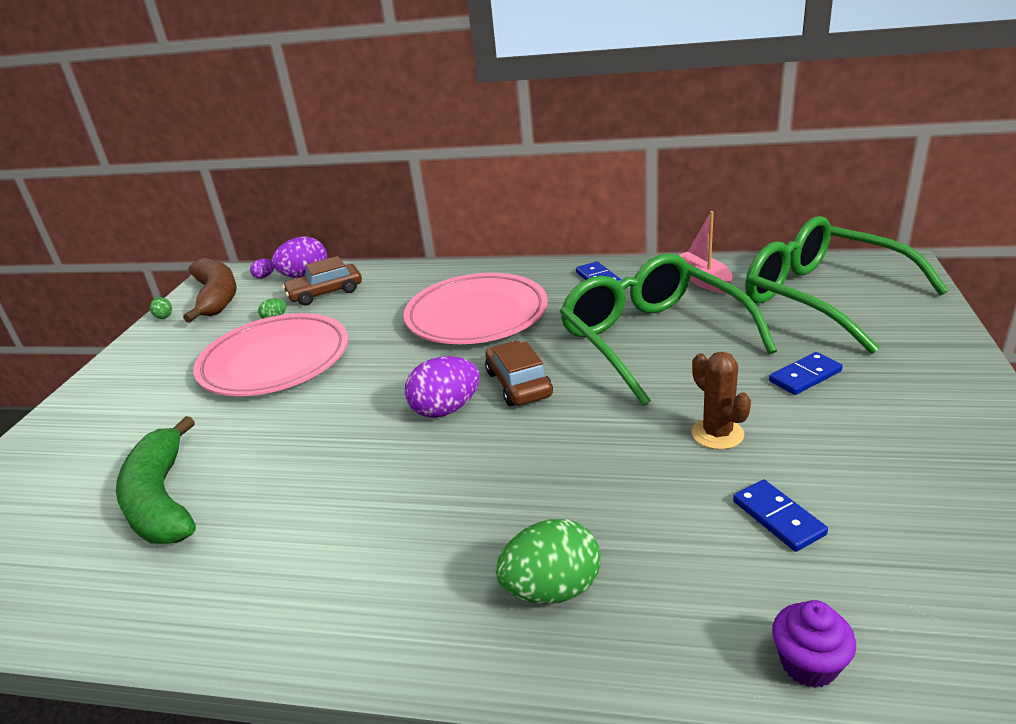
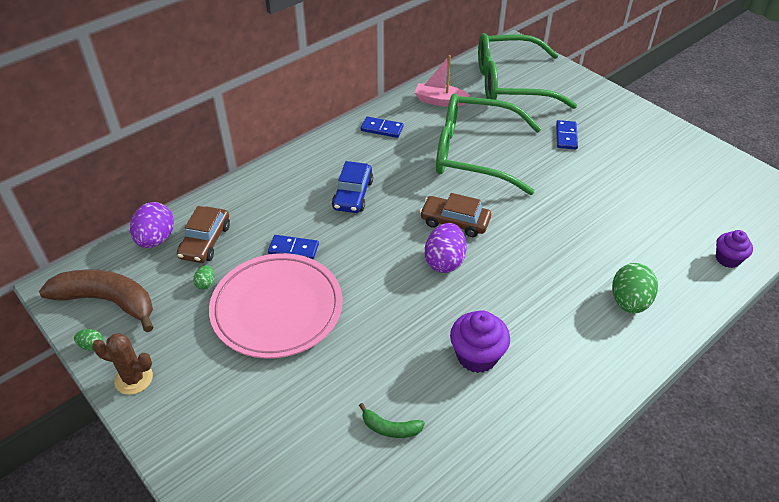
camera: 55 degrees left, 15 degrees up
(162, 499) = (390, 428): green banana -> green banana, size x0.47
(265, 276) = (115, 260): purple egg -> none
(316, 504) = (477, 356): none -> purple cupcake
(476, 315) = (353, 195): pink plate -> blue car
(717, 434) = (578, 189): brown cactus -> brown cactus (134, 379)
(778, 518) = (649, 212): blue domino -> blue domino (293, 249)

